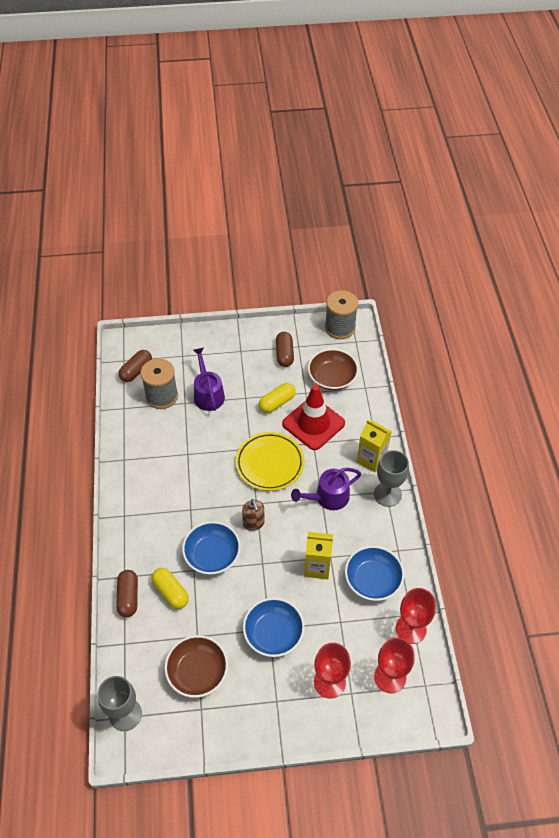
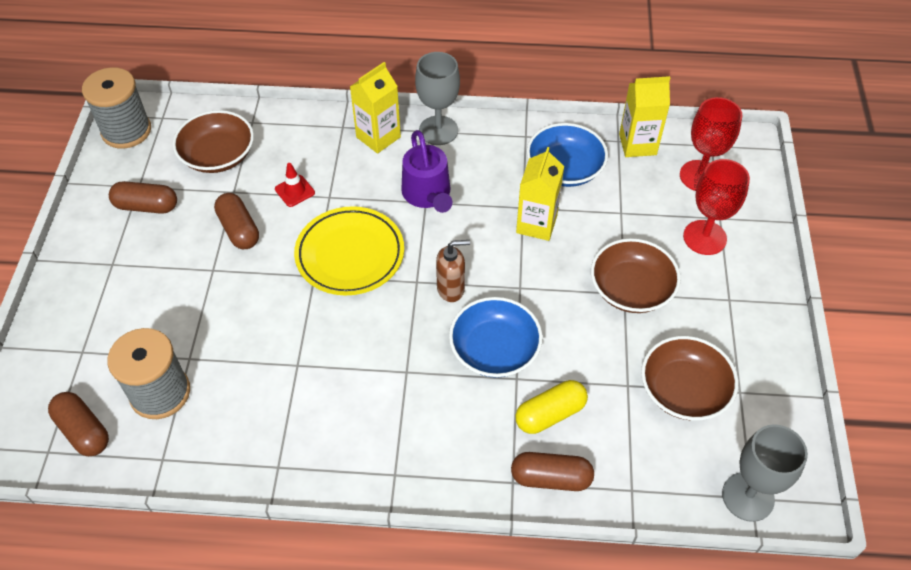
camera: 80 degrees left, 0 degrees up
(208, 394) = (185, 321): purple watering can -> none
(273, 633) = (631, 289): blue bowl -> brown bowl
(277, 403) = (239, 229): yellow capsule -> brown capsule
(313, 423) = (295, 191): red traffic cone -> red traffic cone, size x0.42
(411, 629) = (637, 144): red goblet -> yellow carton

